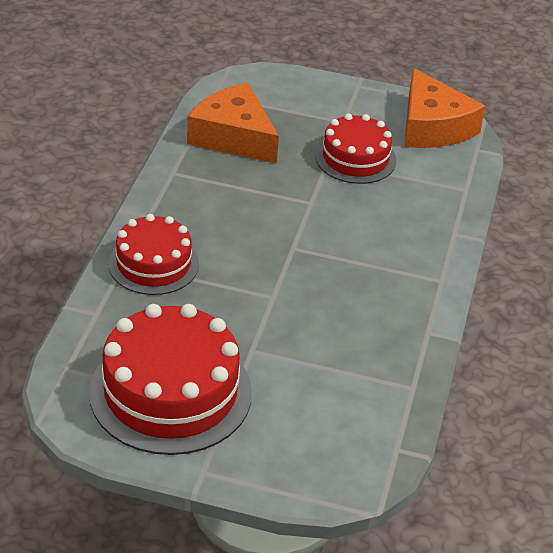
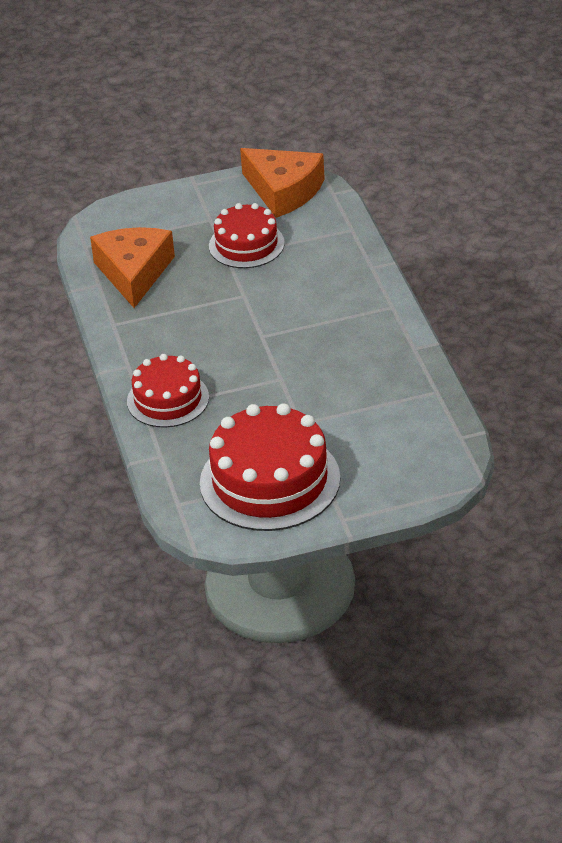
camera: 25 degrees left, 0 degrees up
(233, 136) = (134, 273): orange cheese -> orange cheese turned 75 degrees clockwise

